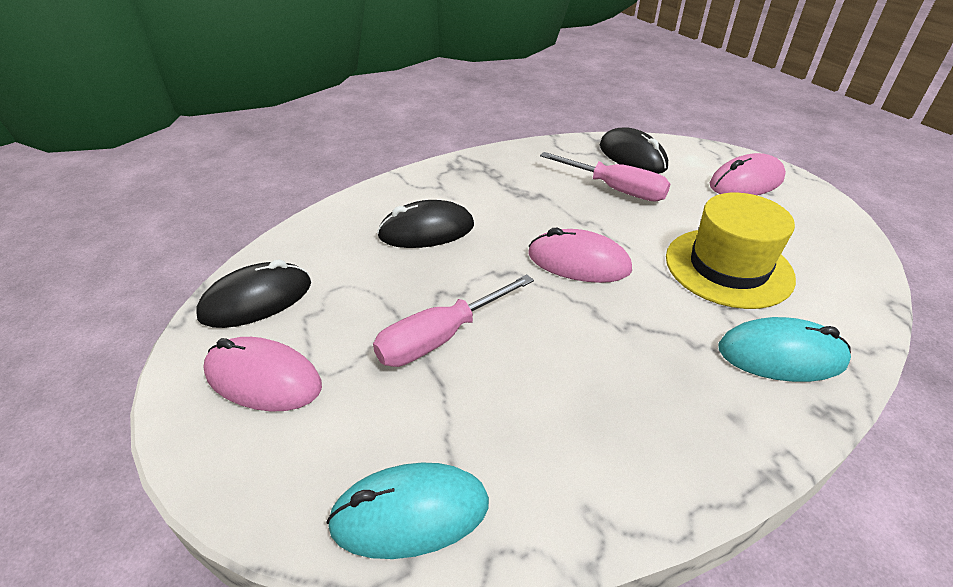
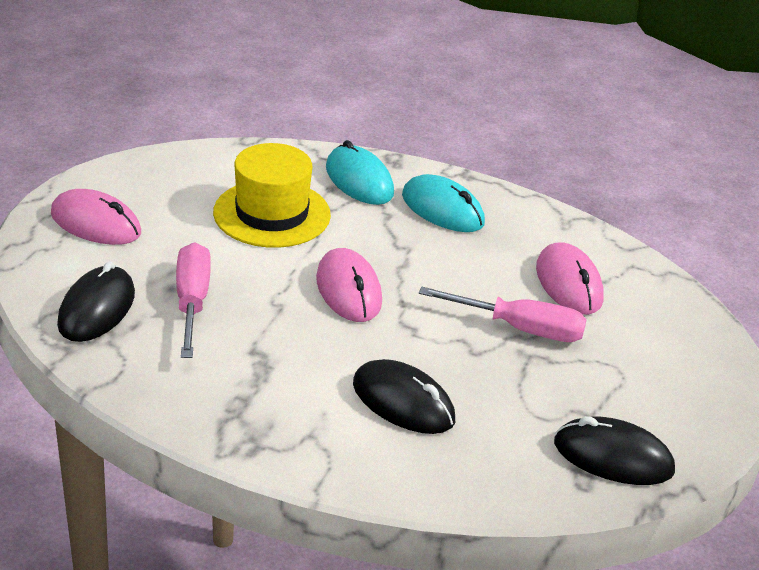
camera: 130 degrees left, 5 degrees down
(263, 379) = (661, 396): pink mouse -> pink mouse (568, 284)
(410, 513) = (646, 283): turquoise mouse -> turquoise mouse (442, 209)

